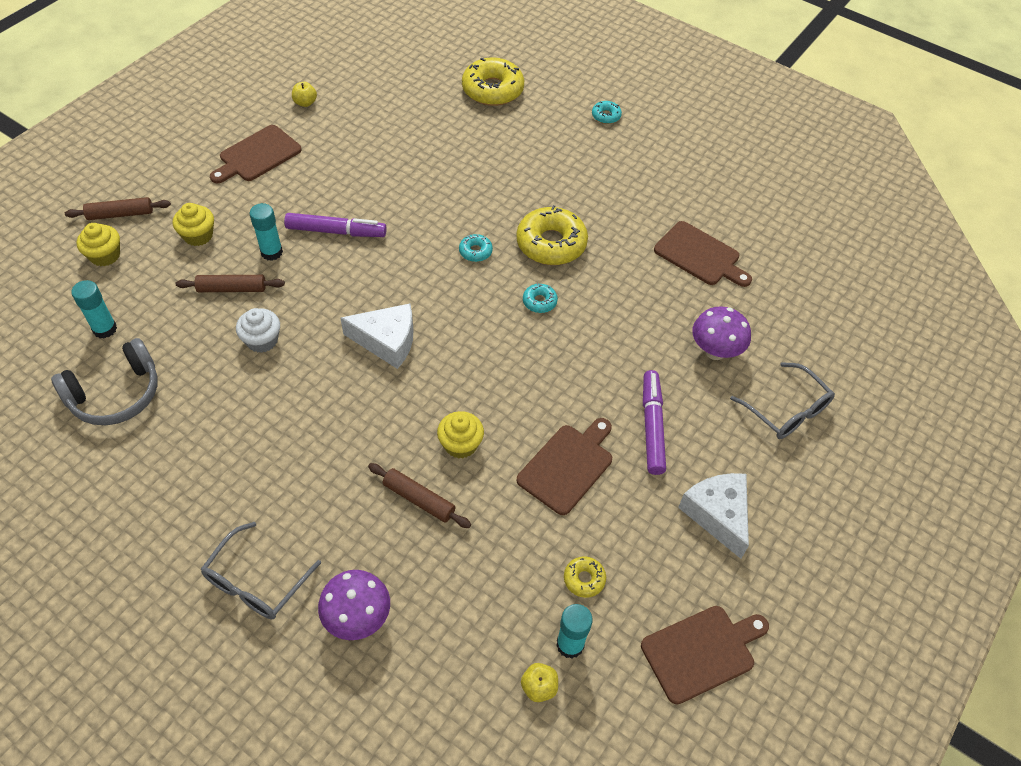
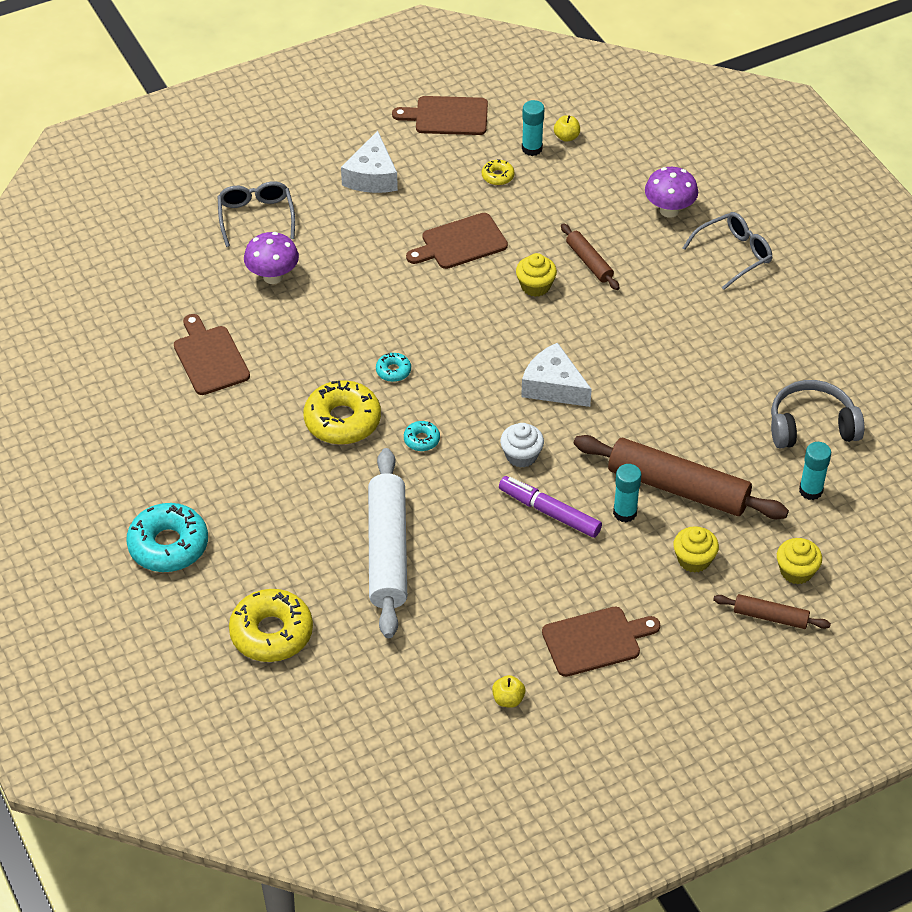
camera: 150 degrees left, 5 degrees down
(232, 288) = (677, 488): brown rolling pin -> brown rolling pin, size x2.00
(262, 340) = (666, 427): white cupcake -> white cupcake (521, 455)
(447, 162) = (388, 551): none -> white rolling pin
(606, 116) = (168, 545): turquoise donut -> turquoise donut, size x2.13
(652, 426) = (373, 244): purple marker -> none

